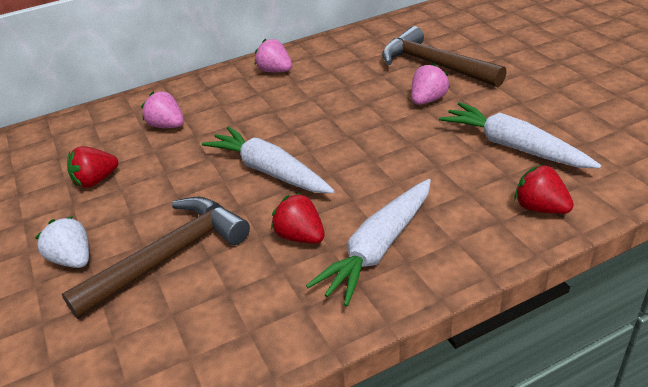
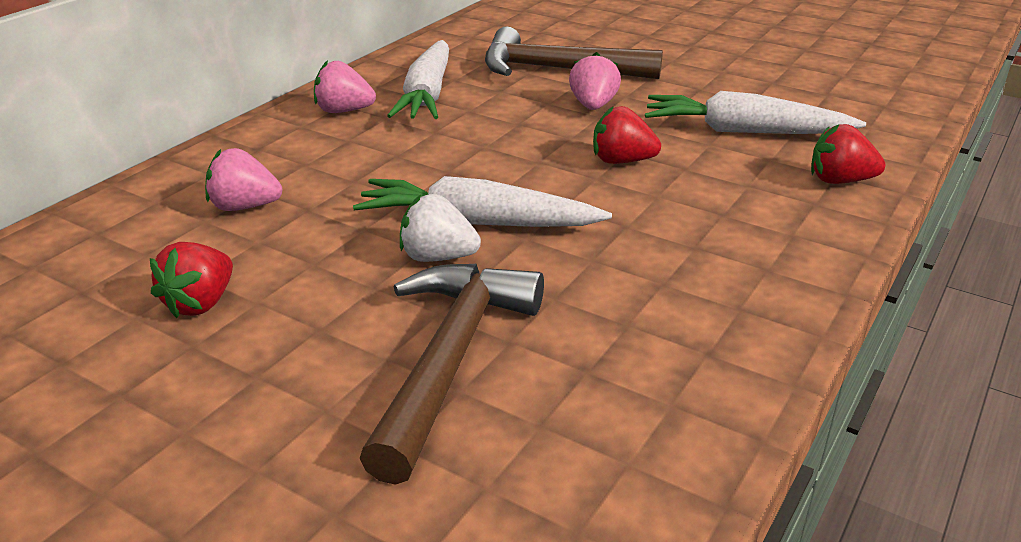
camera: 35 degrees left, 5 degrees down
(73, 259) = (289, 414): white strawberry -> white strawberry (437, 257)
(300, 236) = (610, 281): red strawberry -> red strawberry (621, 161)
(378, 249) = (720, 266): white carrot -> white carrot (427, 95)

